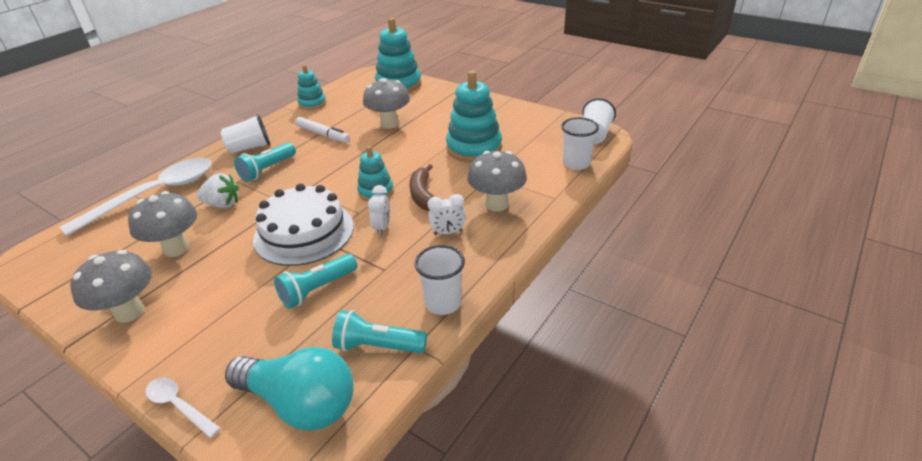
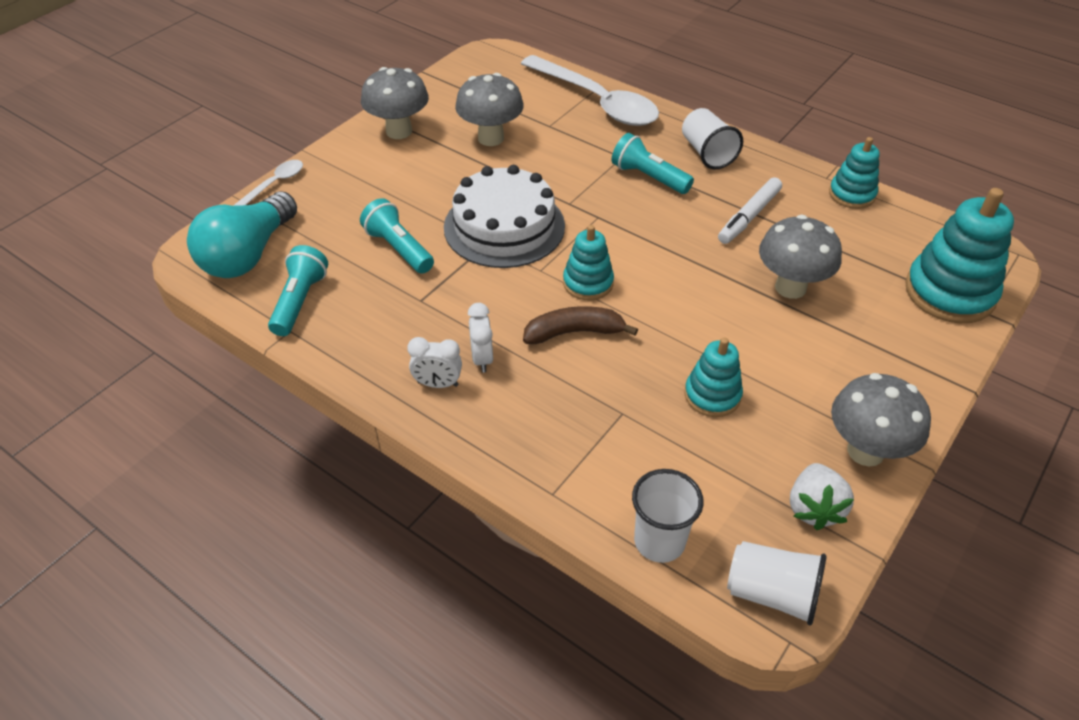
camera: 90 degrees right, 10 degrees up
(222, 204) = (571, 154): white strawberry -> white strawberry (814, 508)
(382, 227) = (503, 294): white clock -> white clock (438, 384)
(443, 303) = (348, 353): white cup -> none
(474, 148) = (712, 395): turquoise stacking toy -> turquoise stacking toy, size x0.58
(497, 204) = (542, 416): grey mushroom -> grey mushroom (865, 451)

